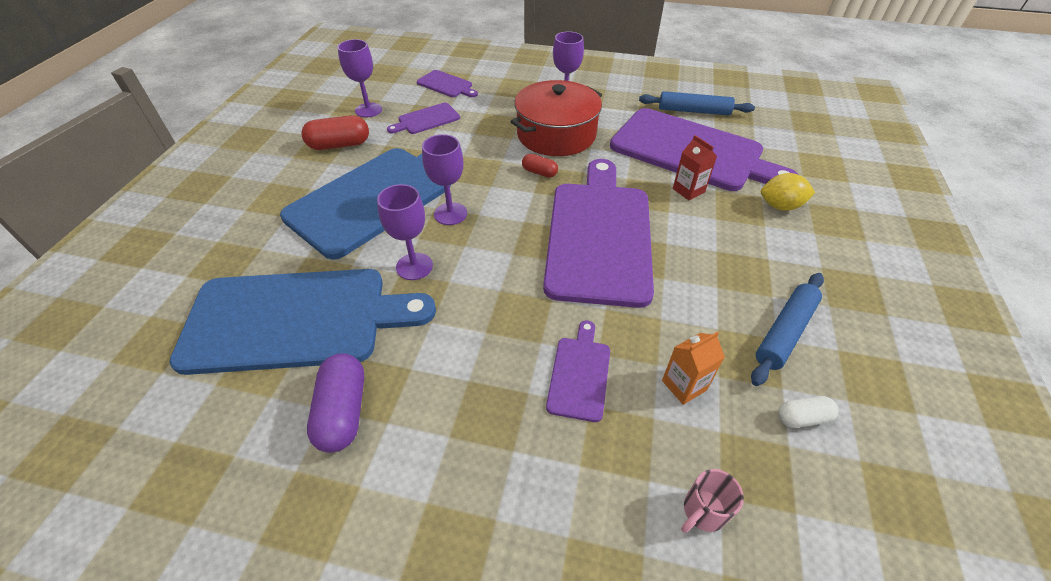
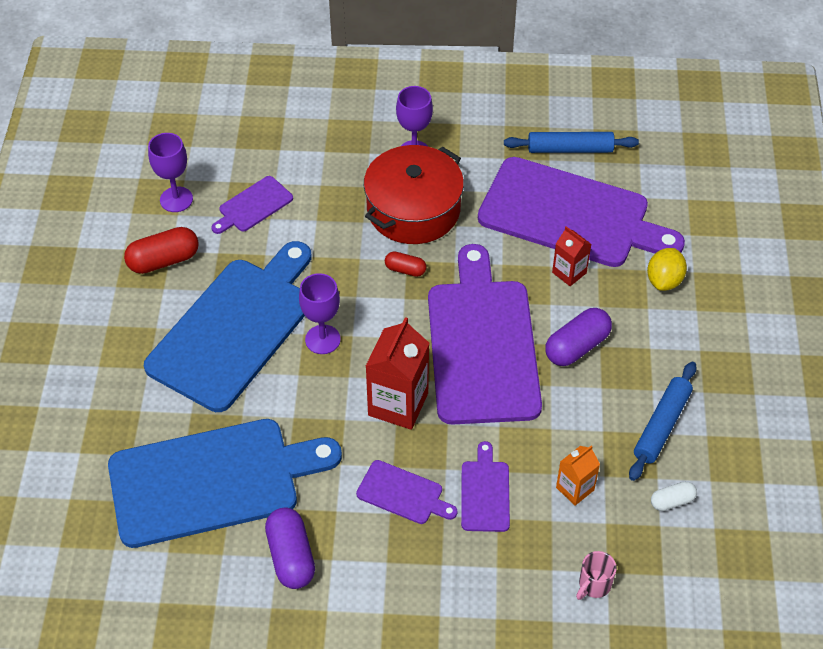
camera: 10 degrees left, 5 degrees up
(414, 266) = (305, 408): purple goblet -> none
(446, 85) = (259, 142): purple cutting board -> purple cutting board (403, 493)
(506, 275) = (398, 404): none -> red carton
(693, 248) = (577, 346): none -> purple capsule
(780, 206) = (664, 280): yellow lemon -> yellow lemon turned 60 degrees counterclockwise

